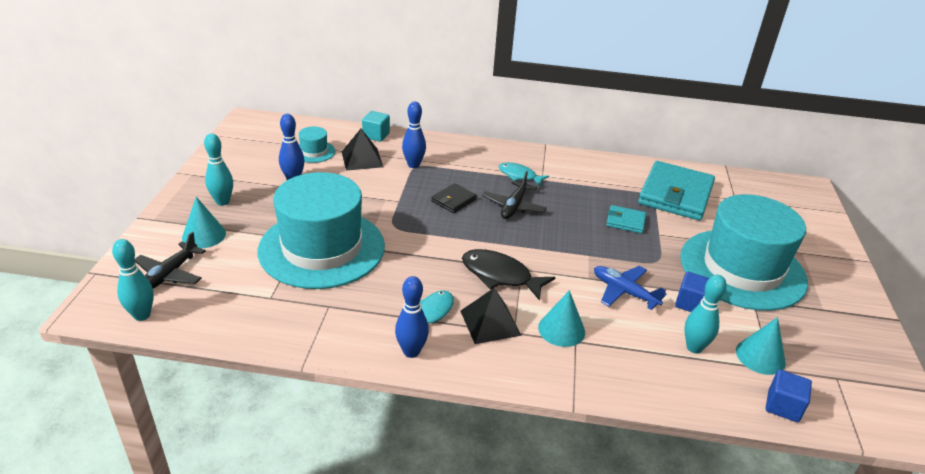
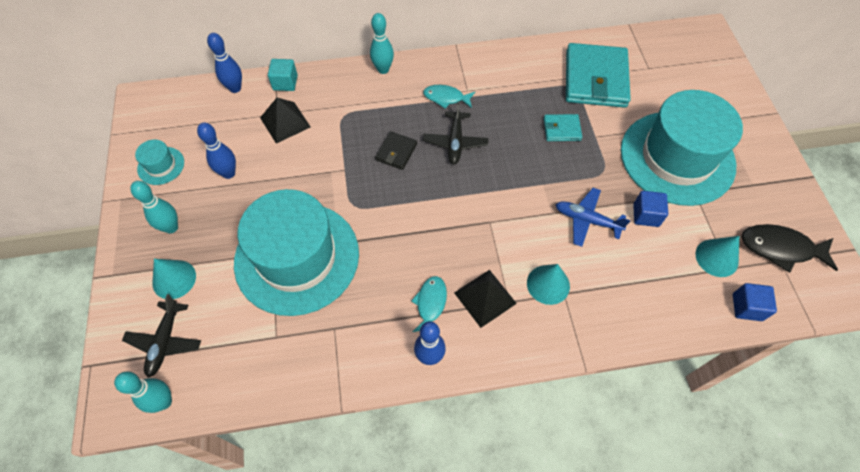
camera: 15 degrees left, 25 degrees up
(314, 152) = (232, 126): turquoise hat -> turquoise hat (161, 166)
(413, 165) = (339, 115): blue bowling pin -> blue bowling pin (235, 88)
(500, 276) = (474, 237): black fish -> black fish (780, 248)
(694, 347) = (662, 266): turquoise bowling pin -> turquoise bowling pin (383, 69)

